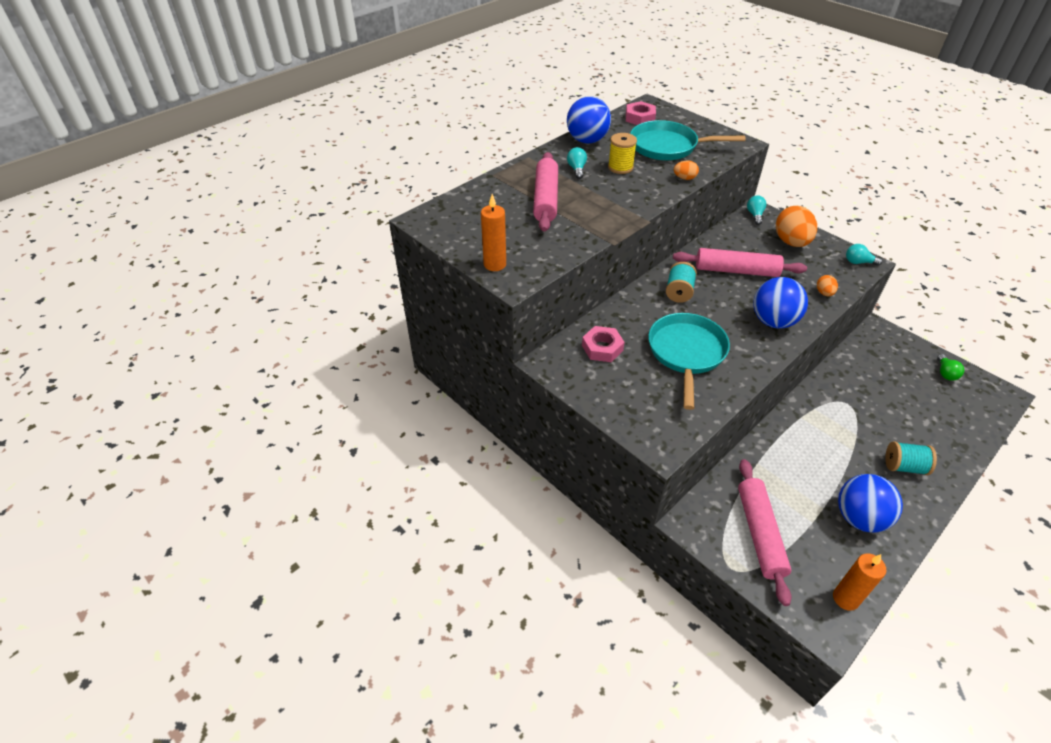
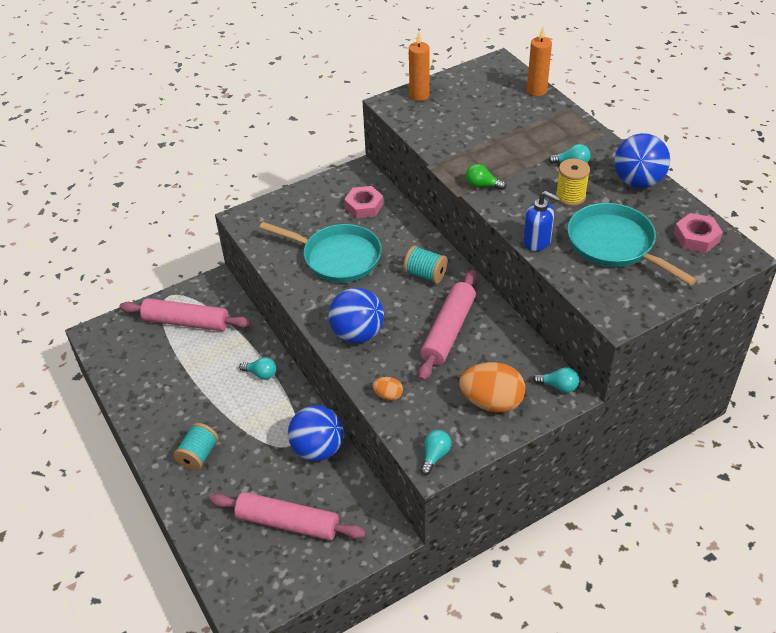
camera: 105 degrees right, 0 degrees up
(546, 199) = (516, 135): pink rolling pin -> pink rolling pin (287, 523)
(668, 147) = (615, 245): turquoise pan -> turquoise pan turned 60 degrees counterclockwise
(684, 178) = (537, 241): orange egg -> blue soap dispenser
(788, 444) = (261, 374): none -> turquoise light bulb
(845, 598) = (110, 354): orange candle -> orange candle (536, 90)
(859, 518) = (167, 394): blue ball -> blue ball (318, 449)
(945, 373) = (297, 568): green light bulb -> green light bulb (482, 185)

